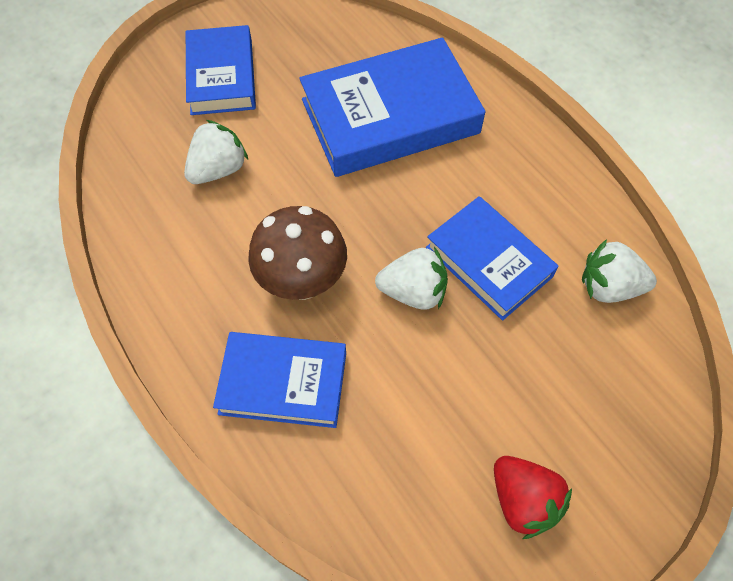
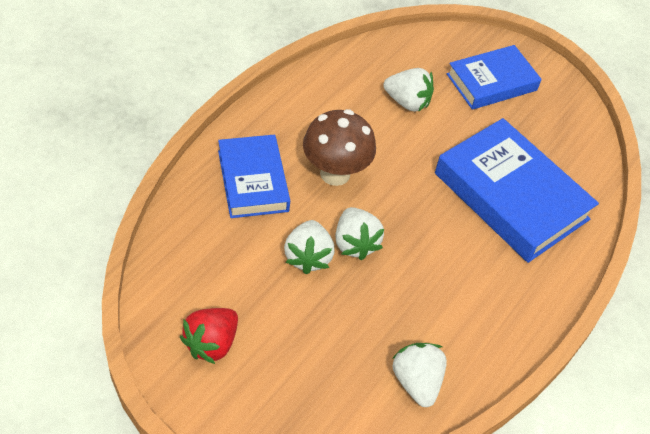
camera: 65 degrees right, 10 degrees down
(420, 350) = (308, 257): none -> white strawberry
(488, 262) = (402, 289): blue book -> none

